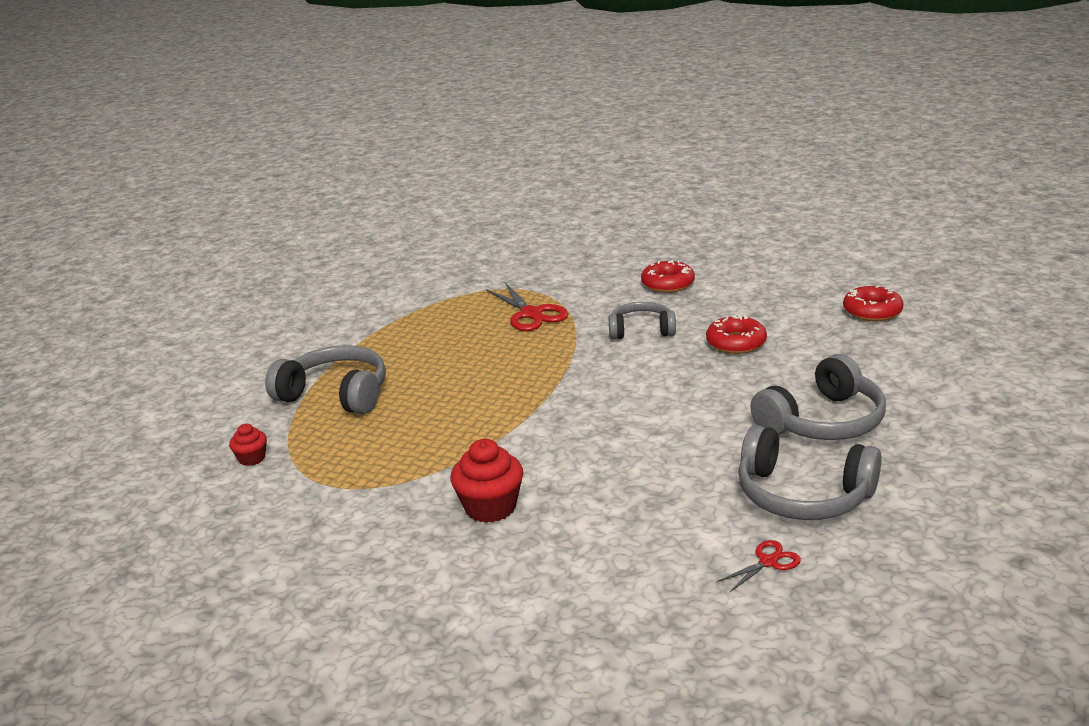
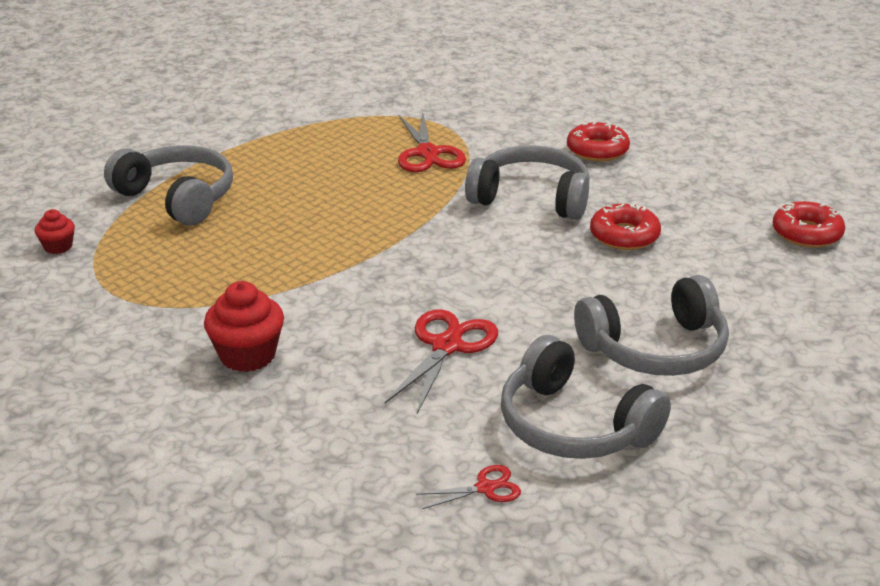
camera: 15 degrees right, 5 degrees up
(641, 330) = (531, 198): grey headphones -> grey headphones, size x1.55
(655, 459) = (447, 346): none -> red scissors

